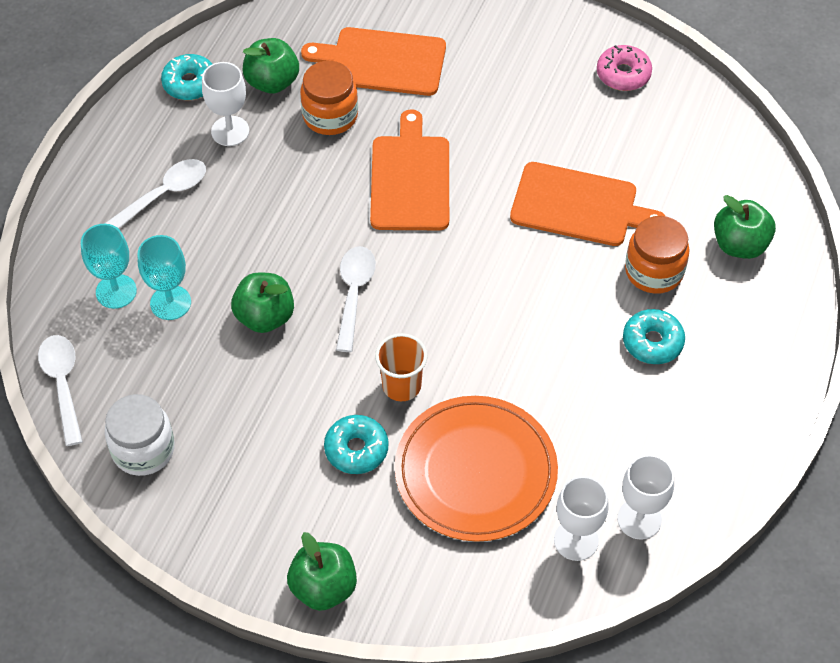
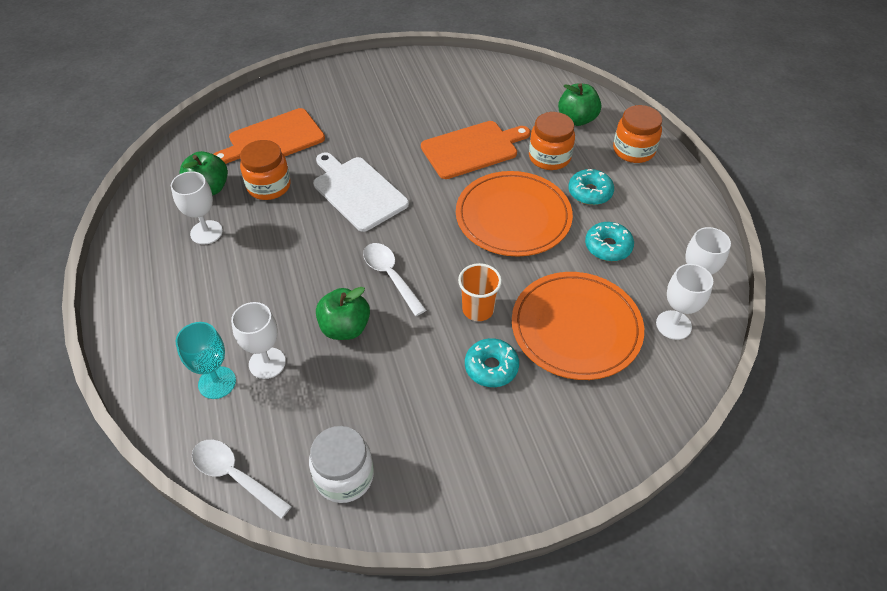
camera: 40 degrees left, 5 degrees down
(164, 194) = (194, 297): white spoon -> none
(170, 303) = (267, 363): turquoise goblet -> white goblet
(190, 83) = (148, 221): turquoise donut -> turquoise donut (608, 247)
(323, 587) = (565, 472): green apple -> none
(410, 179) = (358, 191): orange cutting board -> white cutting board
(539, 313) = (513, 217): none -> orange plate
(623, 74) = (424, 74): pink donut -> none
(762, 326) = (633, 150): none -> orange jar

